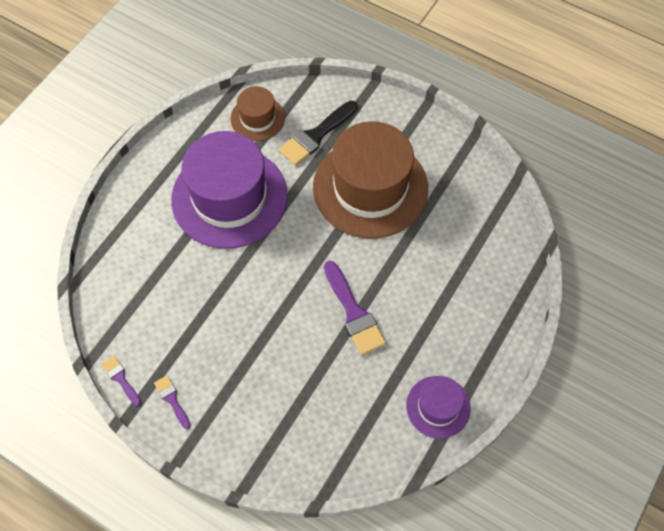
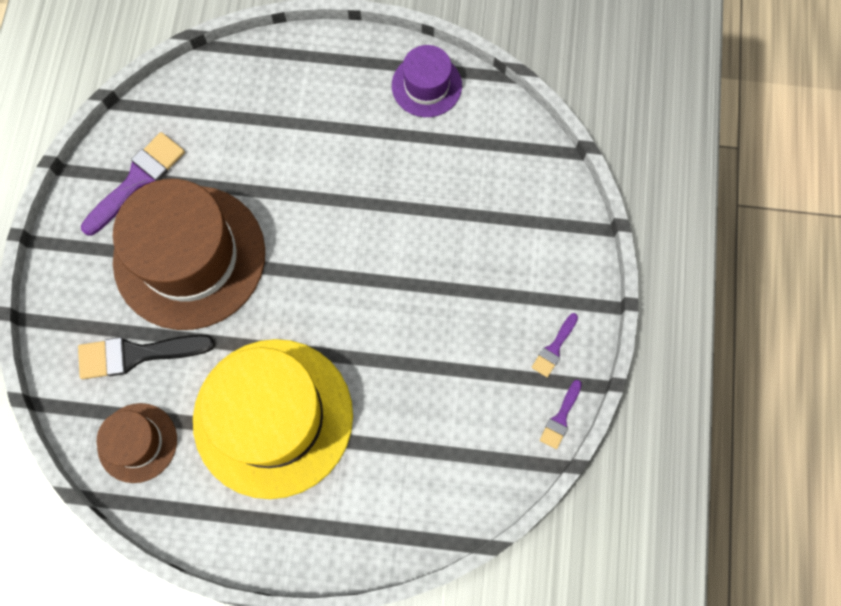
camera: 115 degrees left, 10 degrees up
(229, 197) = (273, 417): purple hat -> yellow hat
(316, 135) = (137, 354): black brush -> black brush turned 150 degrees clockwise
(354, 313) = (361, 207): purple brush -> purple brush (137, 180)

